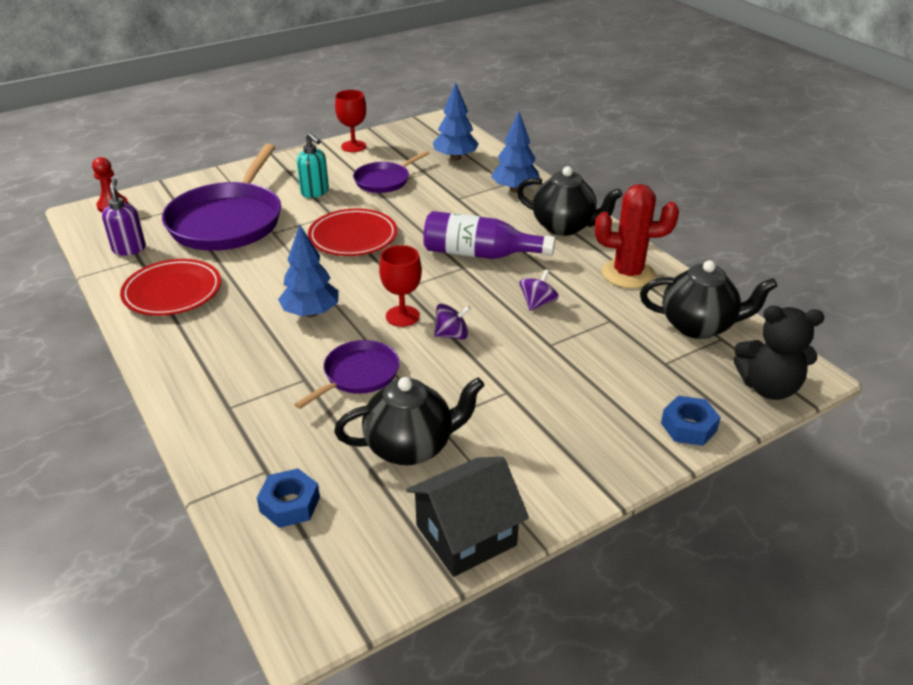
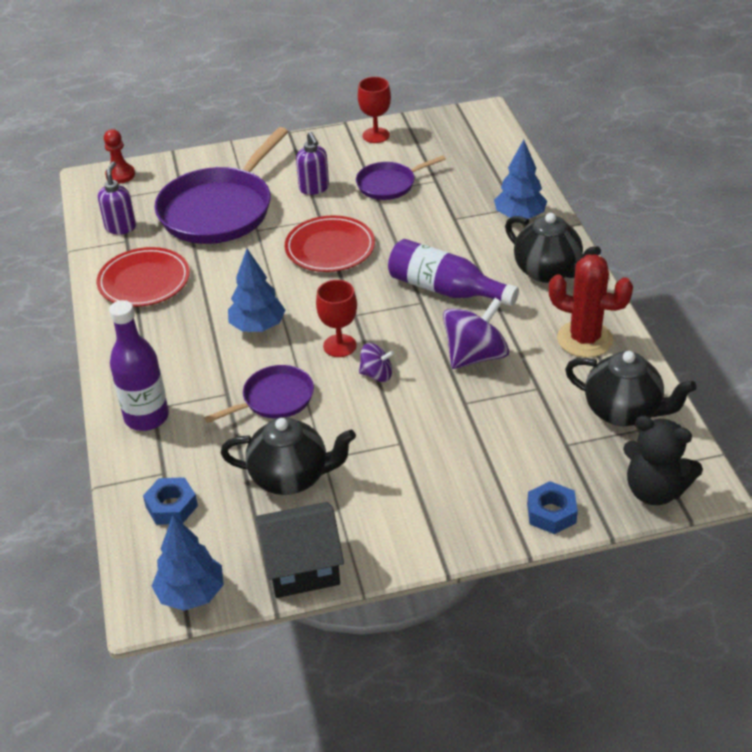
camera: 20 degrees right, 5 degrees up
(224, 418) = (146, 417): none -> purple bottle
(315, 192) = (314, 188): turquoise soap dispenser -> purple soap dispenser
(455, 158) = (475, 166): blue tree -> blue tree (191, 594)
(537, 303) = (475, 356): purple spinning top -> purple spinning top, size x1.82

